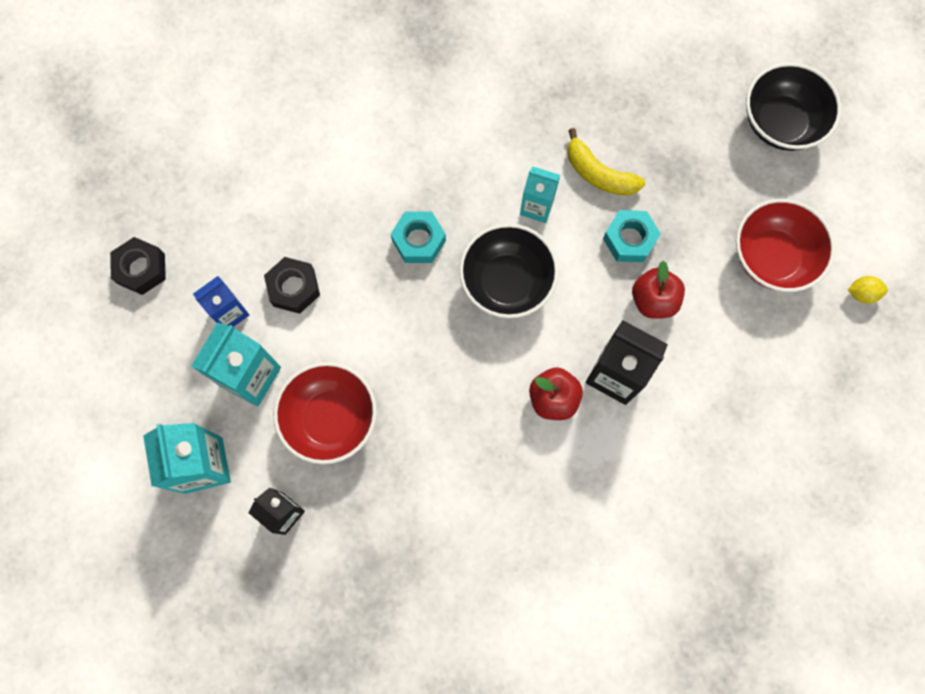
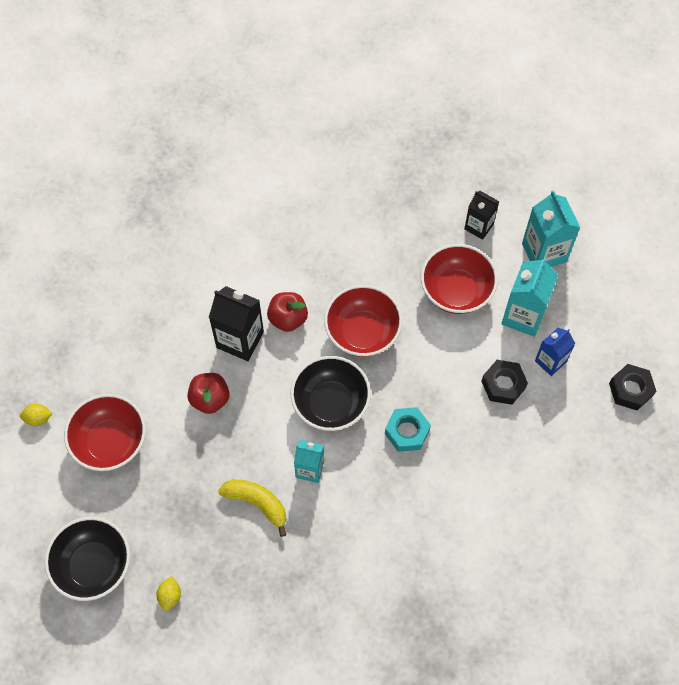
camera: 175 degrees right, 10 degrees down
(459, 371) = (362, 332): none -> red bowl
(629, 239) = (230, 447): turquoise nut -> none
(695, 86) = (170, 596): none -> yellow lemon

